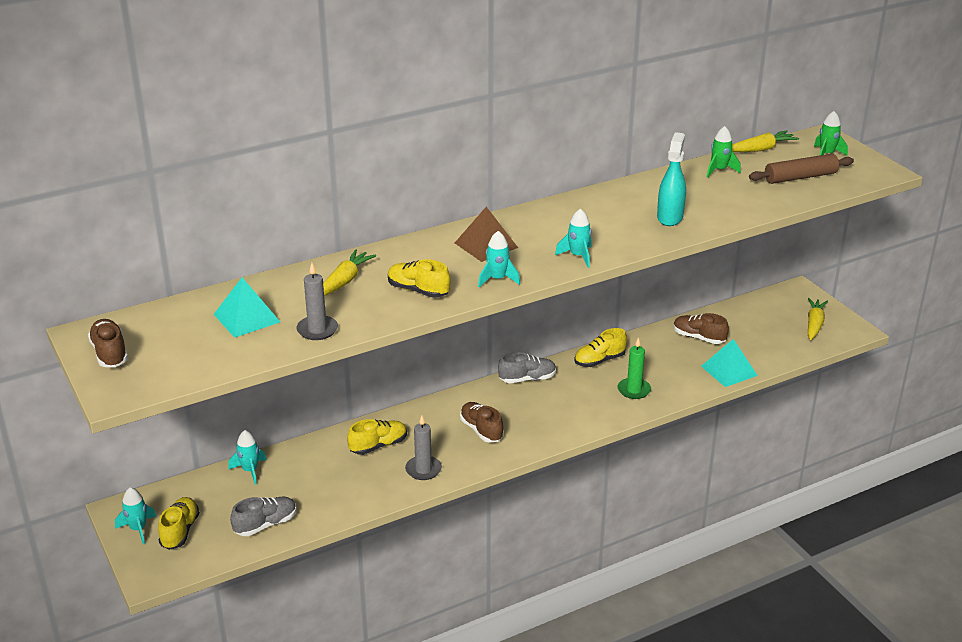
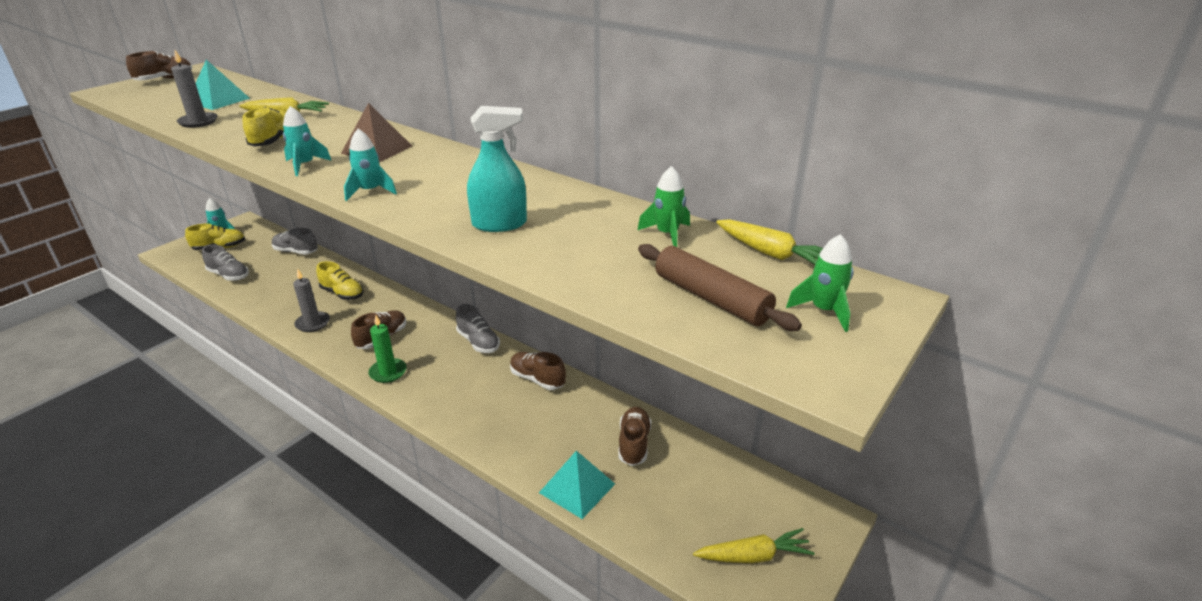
camera: 65 degrees right, 0 degrees up
(250, 470) = (296, 252): turquoise rocket -> grey shoe
(599, 360) = (537, 379): yellow shoe -> brown shoe
(634, 390) = (493, 417): green candle -> green candle (388, 372)

